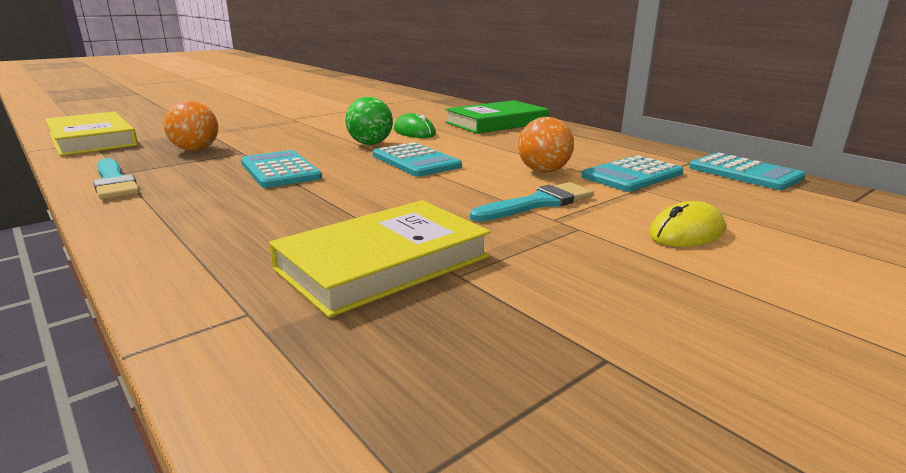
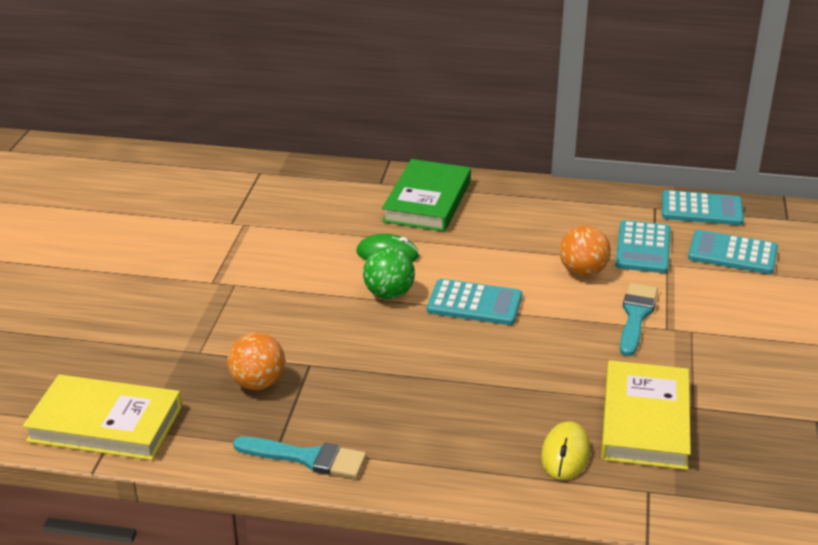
camera: 40 degrees left, 10 degrees up
(280, 170) = (400, 371): turquoise calculator -> turquoise calculator (732, 253)
(686, 232) = (745, 304): yellow mouse -> yellow mouse (565, 454)

